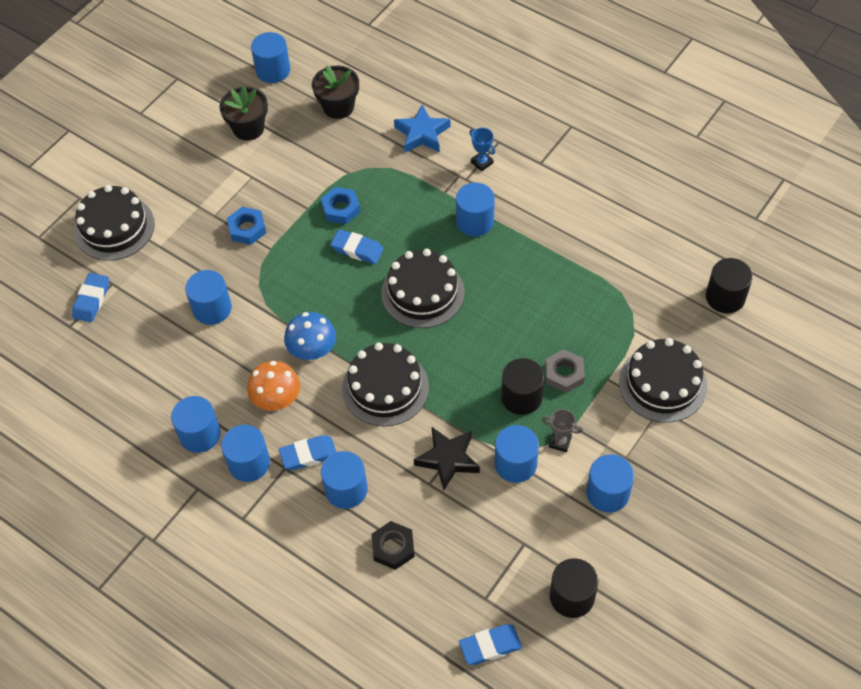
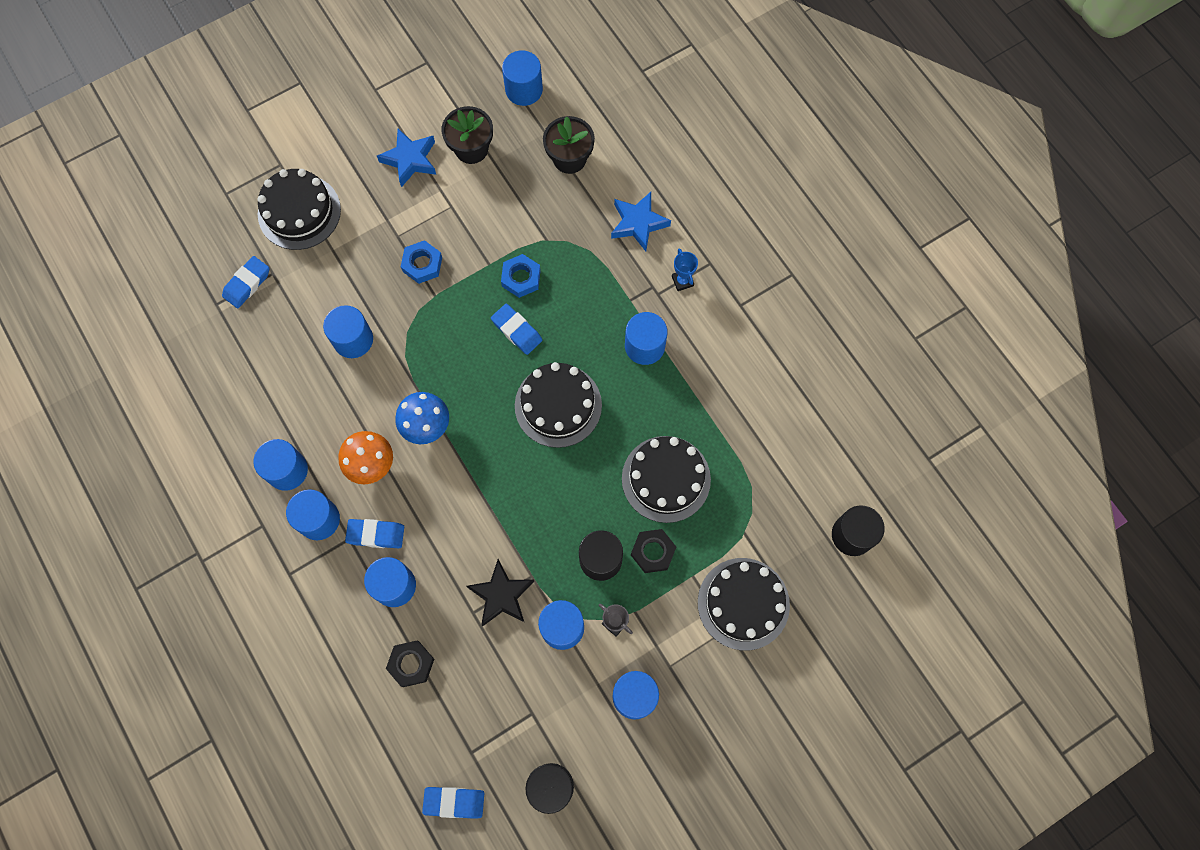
camera: 20 degrees right, 15 degrees up
(197, 154) = (410, 160): none -> blue star
(385, 387) = (477, 494): black cake -> black cake (666, 479)
(564, 374) = (653, 552): grey nut -> black nut

